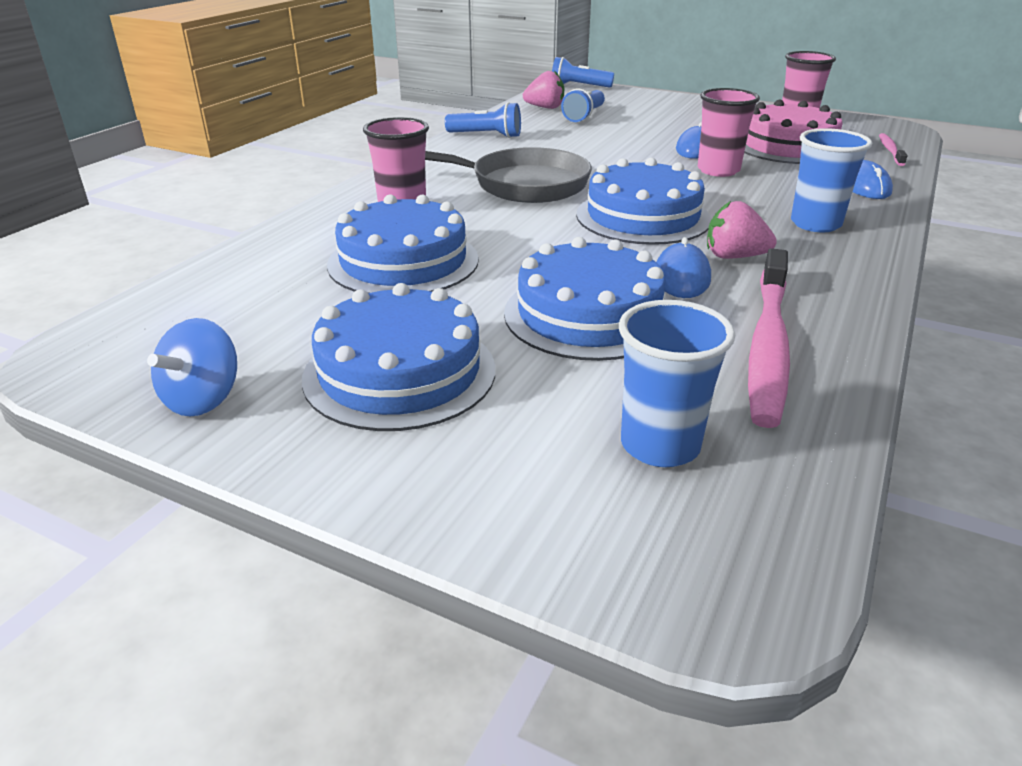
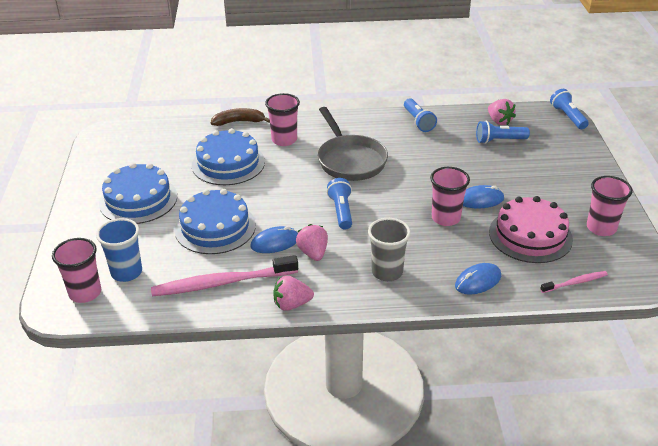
camera: 60 degrees right, 5 degrees up
(203, 399) = (97, 169): blue spinning top -> none
(290, 227) = (239, 122): none -> brown banana
(643, 217) = (341, 211): blue cake -> blue flashlight
(702, 527) = (85, 293): none -> pink cup
(815, 224) = (387, 272): blue cup -> grey cup
(862, 301) = (292, 304): none -> pink strawberry

